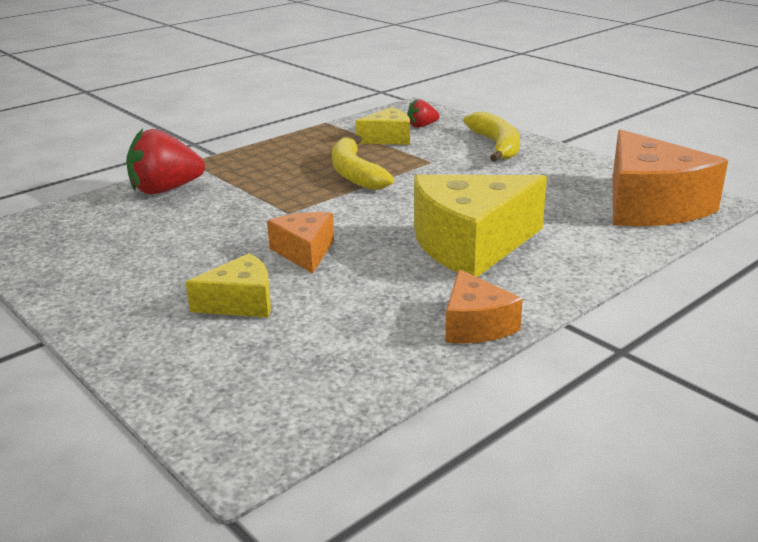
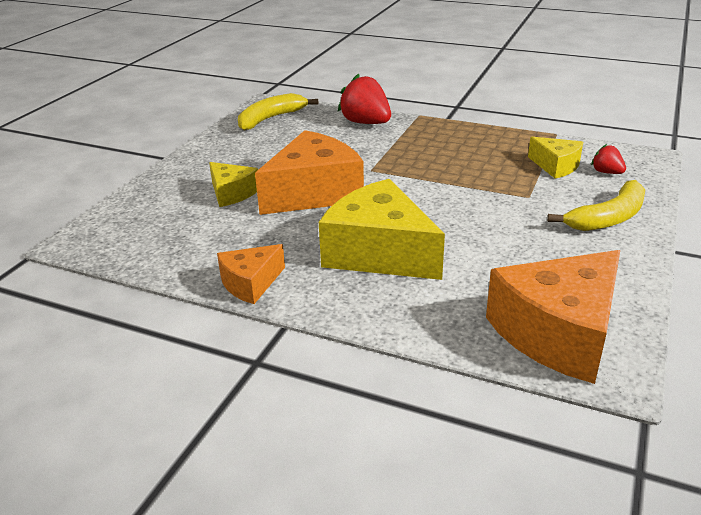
camera: 65 degrees right, 5 degrees up
(305, 252) = (314, 193): orange cheese -> orange cheese, size x1.88
(355, 174) = (464, 173): yellow banana -> yellow banana (270, 119)

